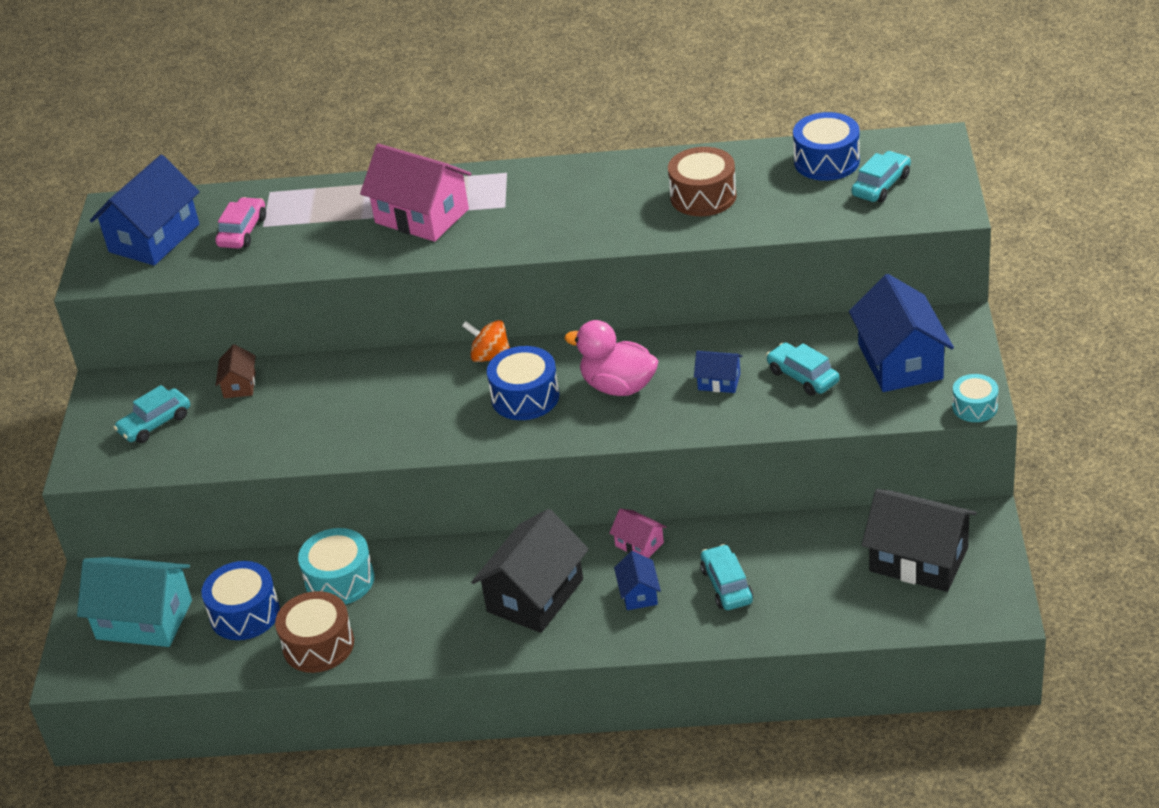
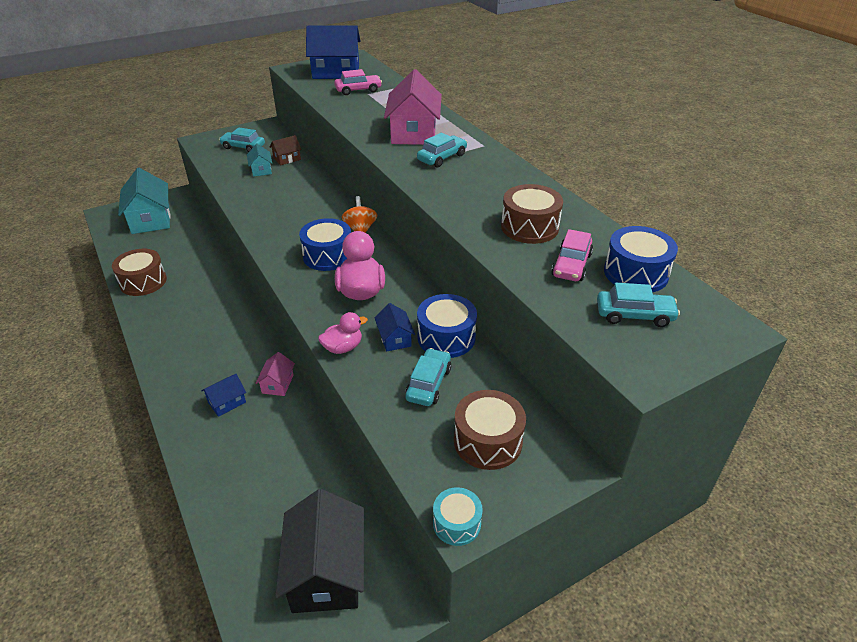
camera: 55 degrees right, 0 degrees up
(245, 613) = (163, 248): blue drum -> blue drum (446, 337)
(248, 417) = (261, 170): none -> turquoise house
(339, 580) = (200, 270): turquoise drum -> none
(535, 595) = (210, 352): black house -> none
(705, 422) = (343, 347): none -> pink duck
(727, 585) = (250, 448): turquoise car -> turquoise car (442, 158)
(785, 193) = (571, 265): none -> pink car
(900, 361) = (487, 441): blue house -> brown drum

